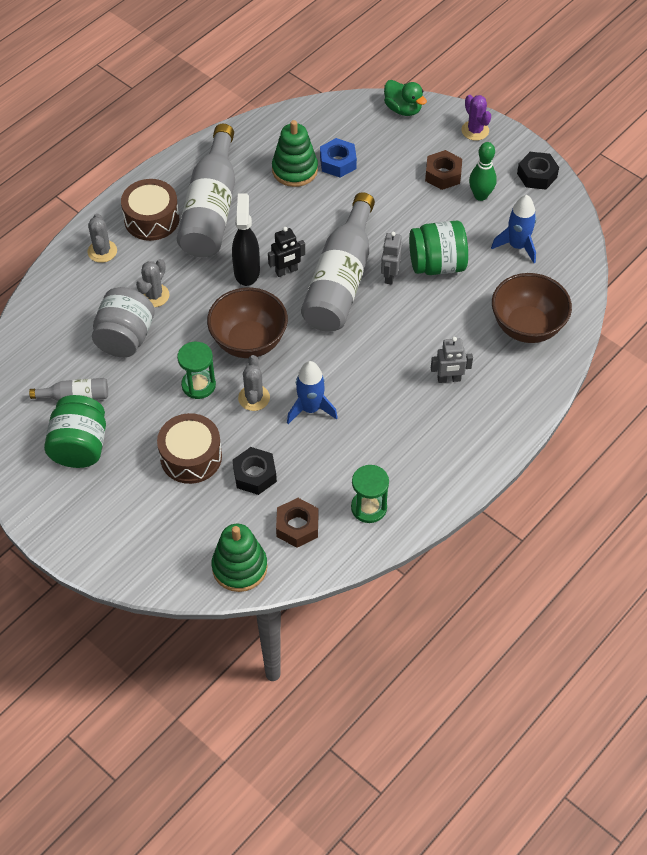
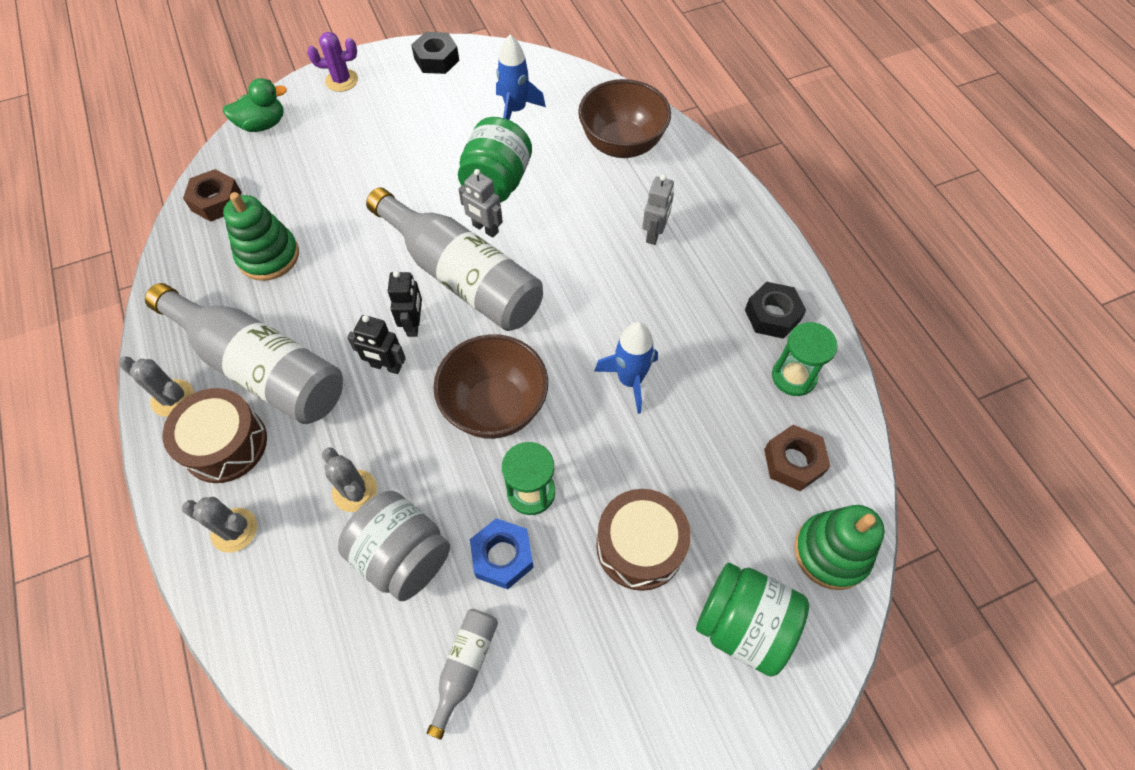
camera: 65 degrees left, 5 degrees up
(80, 446) = (556, 693): green jar -> green jar (743, 625)
(247, 271) = (386, 366): black spray bottle -> black robot
(254, 398) = (584, 435): grey cactus -> grey cactus (172, 398)
(254, 475) = (699, 480): black nut -> black nut (772, 315)
(338, 162) = (291, 211): blue nut -> blue nut (502, 556)
(443, 175) = (380, 129): brown nut -> brown nut (216, 201)
(480, 195) = (430, 111): green bowling pin -> none

